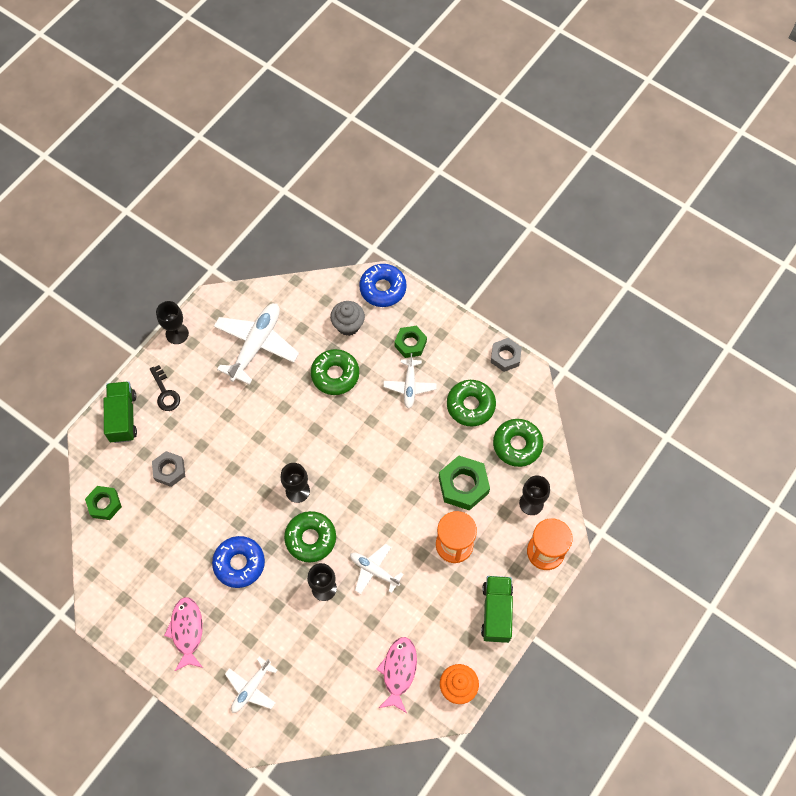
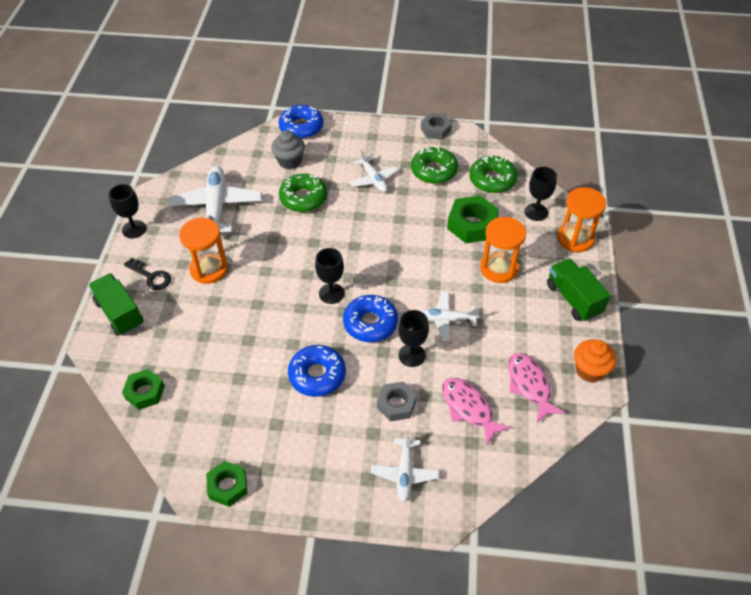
camera: 30 degrees left, 15 degrees down
(169, 470) = (195, 334): grey nut -> grey nut (396, 404)
(187, 631) = (304, 458): pink fish -> pink fish (469, 408)
(214, 410) = (209, 269): none -> orange hourglass
(310, 538) = (370, 323): green donut -> blue donut
(410, 344) = (352, 152): green nut -> green nut (227, 486)

